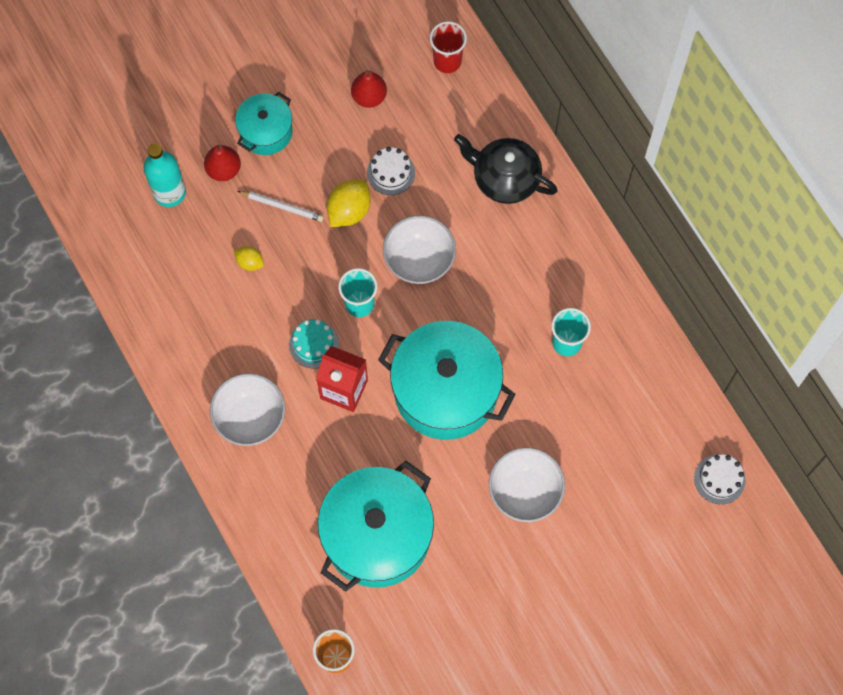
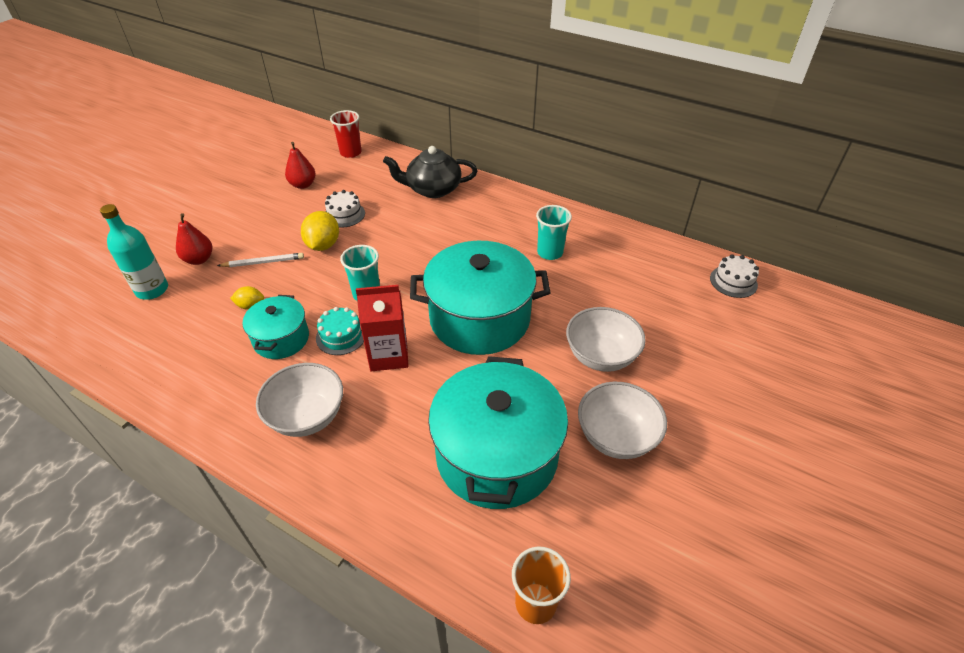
camera: 30 degrees left, 25 degrees down
(266, 132) = (227, 227): turquoise pot -> turquoise pot (281, 339)
(419, 260) = (399, 251): white bowl -> white bowl (616, 437)

